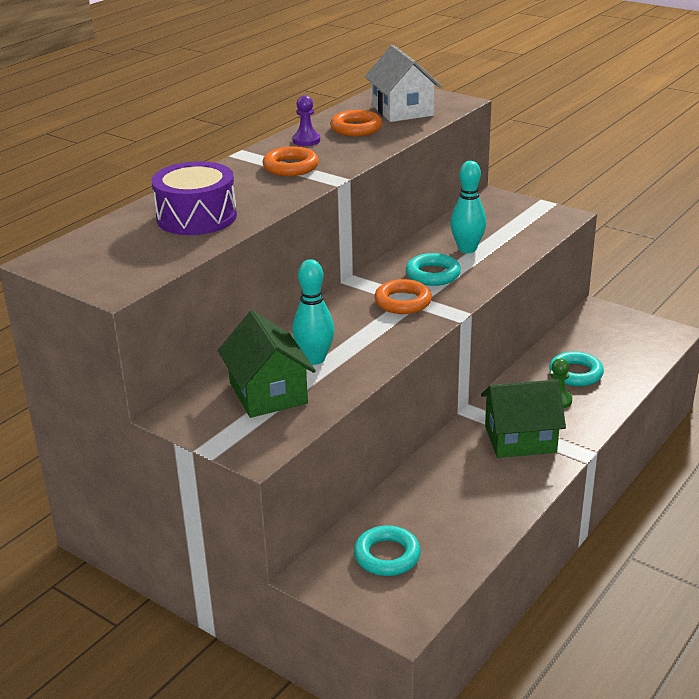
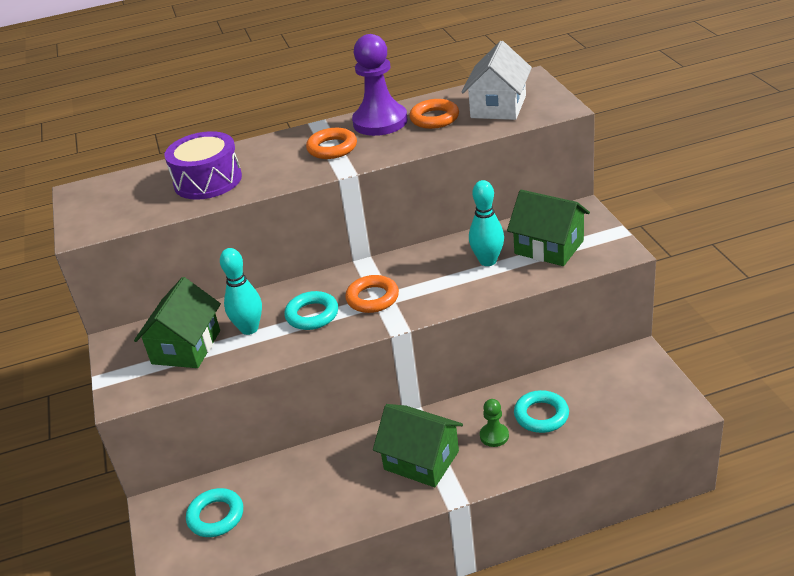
camera: 40 degrees right, 5 degrees up
(306, 140) = (380, 122): purple pawn -> purple pawn, size x2.12
(433, 274) = (428, 278): turquoise ring -> turquoise ring (312, 315)
(504, 227) = (549, 247): none -> green house

